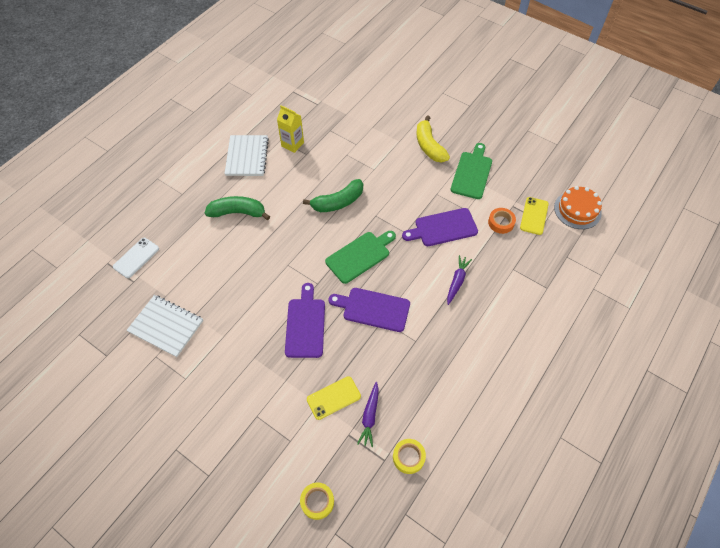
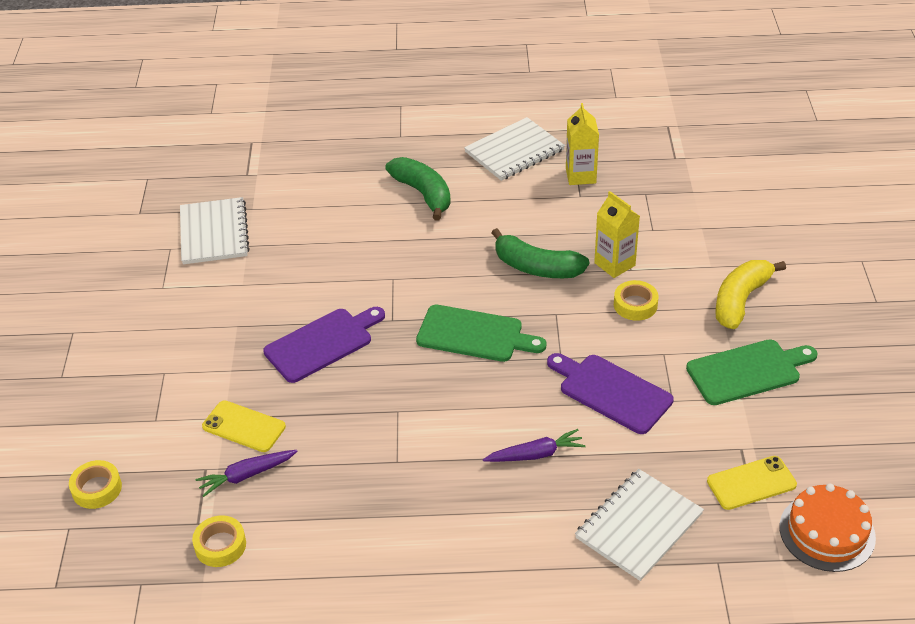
camera: 55 degrees right, 15 degrees down
(136, 258) = (279, 157): white phone -> none
(365, 172) = (614, 264): none -> yellow carton
(373, 309) = (405, 392): purple cutting board -> none
(397, 183) = (635, 305): none -> yellow tape
(501, 222) = (693, 450): orange tape -> none
(527, 271) = (639, 526): none -> white notebook

